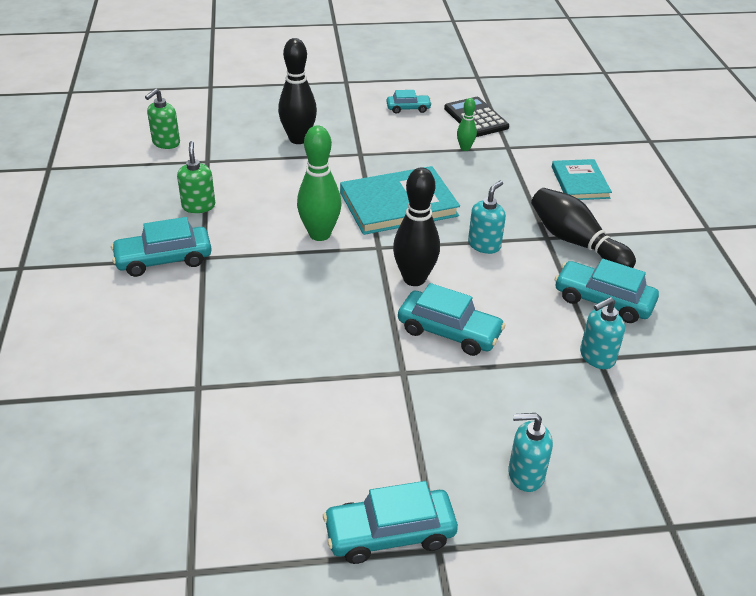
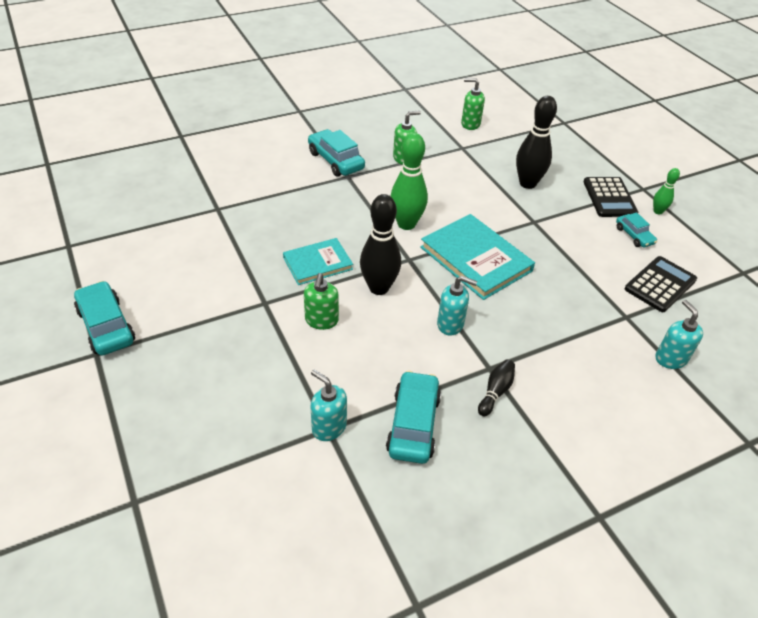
camera: 70 degrees right, 5 degrees up
(348, 102) = (609, 198): none -> black calculator
(449, 332) = (321, 321): turquoise car -> green soap dispenser
(465, 148) = (598, 286): green bowling pin -> green bowling pin (657, 211)
(525, 475) = (174, 393): turquoise soap dispenser -> turquoise soap dispenser (670, 358)
(575, 242) = (495, 392): black bowling pin -> black bowling pin, size x0.52
(580, 182) = (606, 384): turquoise book -> turquoise book (318, 263)

